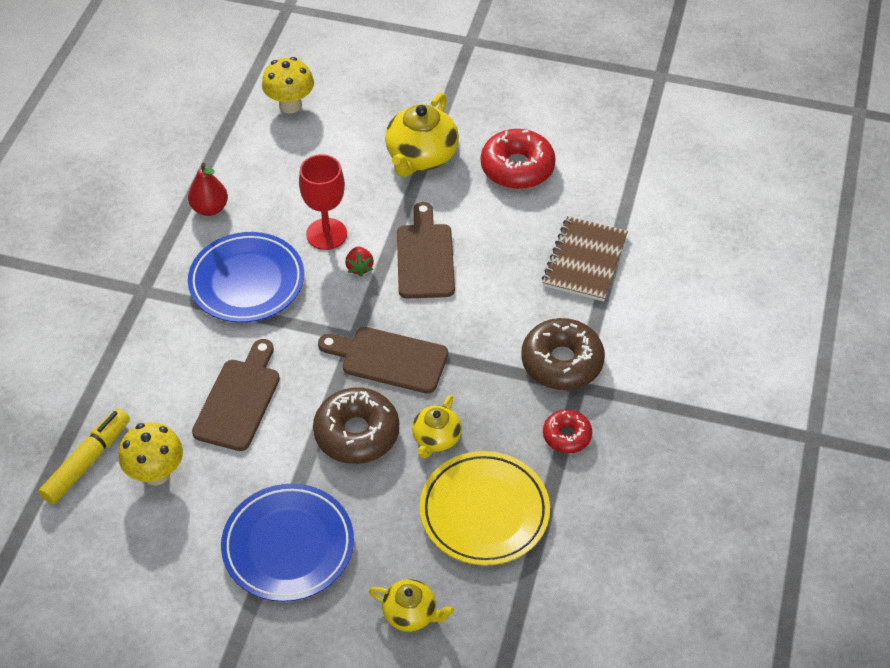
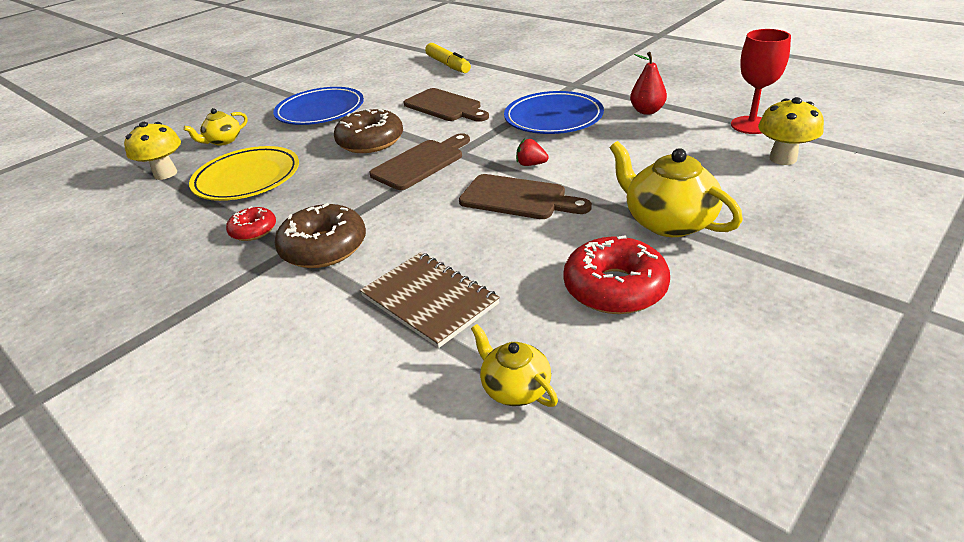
camera: 120 degrees right, 15 degrees down
(156, 473) = (418, 80): yellow mushroom -> yellow mushroom (165, 174)
(326, 234) = (583, 155): red goblet -> red goblet (751, 125)
(436, 438) = (328, 170): yellow teapot -> yellow teapot (515, 388)

